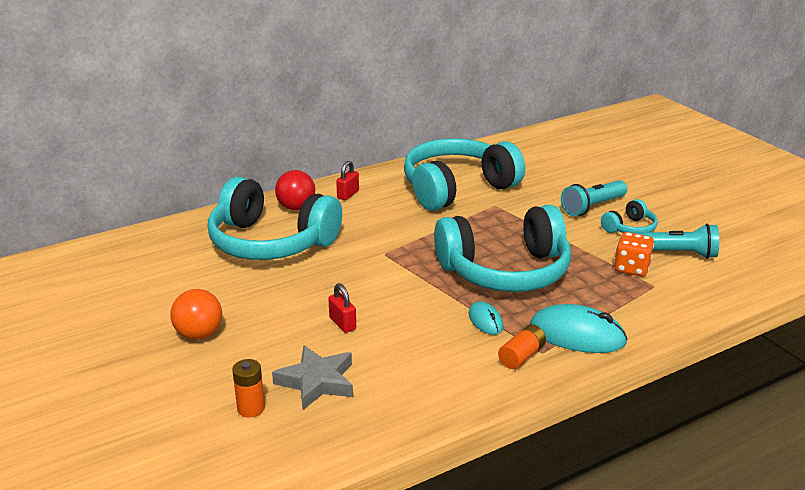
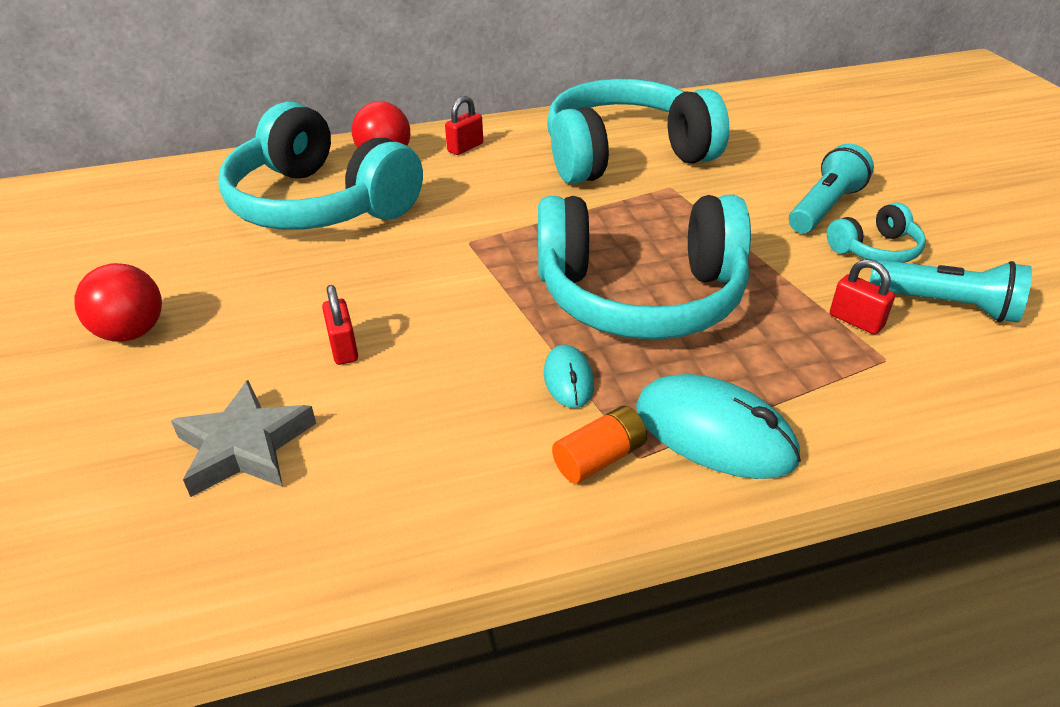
camera: 15 degrees right, 10 degrees up
(199, 334) = (132, 332): orange ball -> red ball
(251, 408) = (117, 477): orange battery -> none
(592, 207) = (824, 207): turquoise flashlight -> turquoise flashlight turned 150 degrees clockwise
(631, 268) = (856, 321): orange dice -> red padlock

